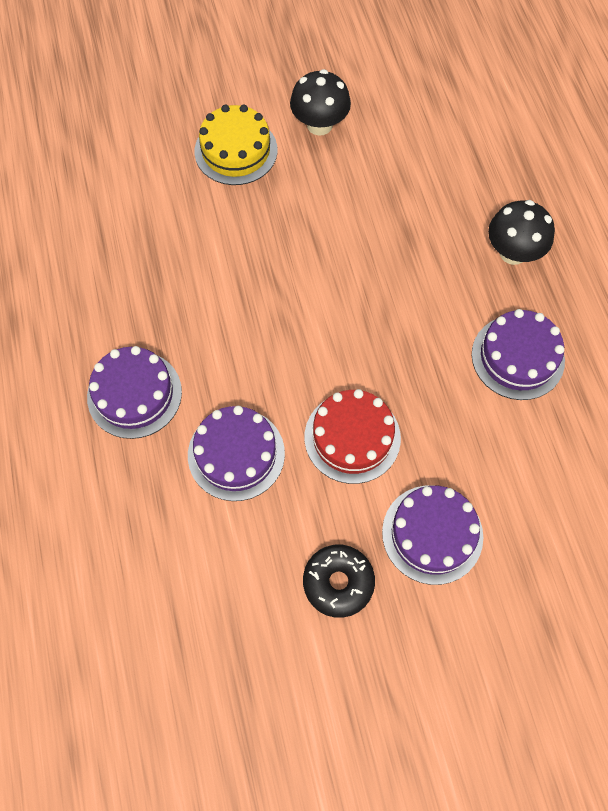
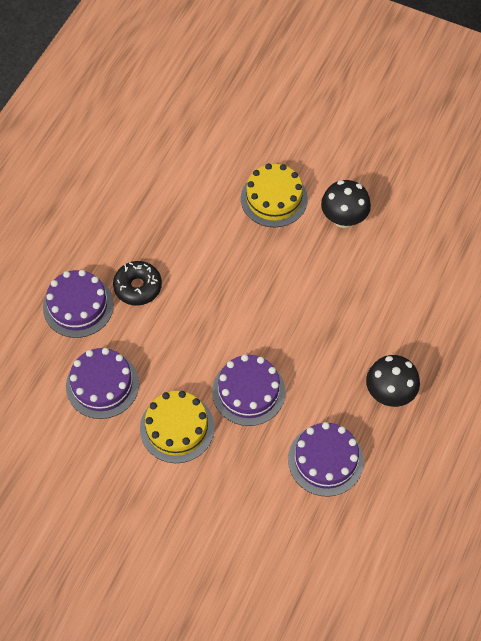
camera: 40 degrees right, 5 degrees down
(338, 582) = (90, 502): black donut -> black donut (138, 287)
(352, 437) = (177, 428): red cake -> yellow cake
(432, 534) = (169, 520): purple cake -> purple cake (248, 391)

